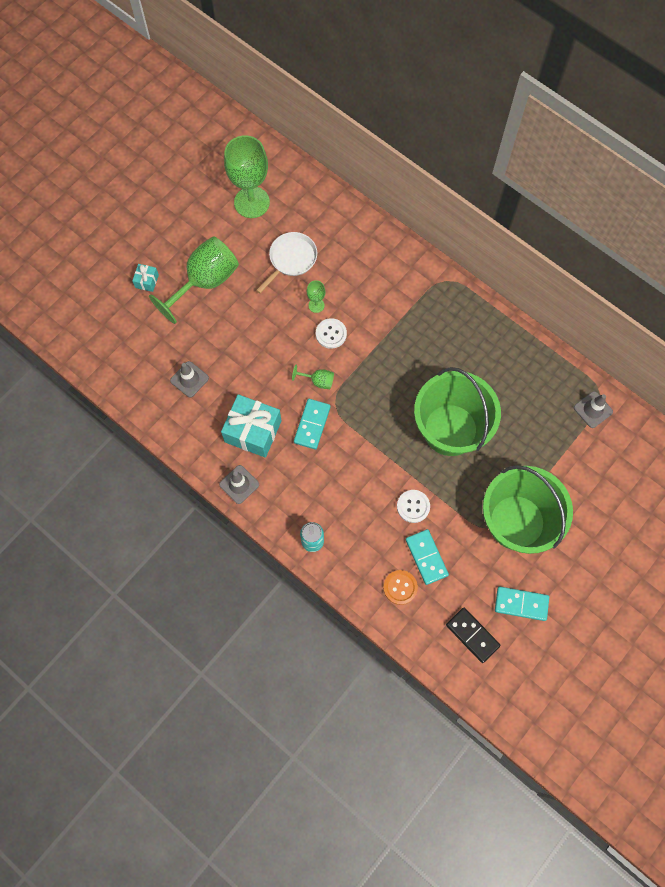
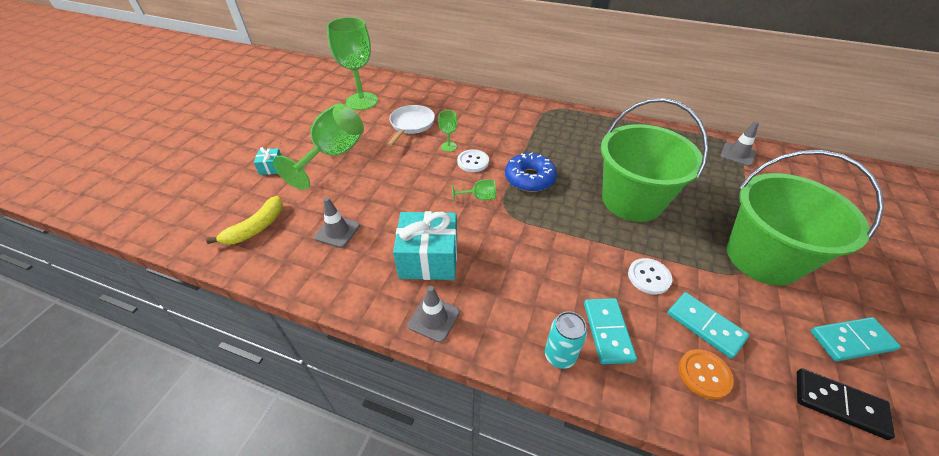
camera: 20 degrees left, 25 degrees down
(126, 353) = (256, 228): none -> yellow banana
(312, 425) = (492, 234): turquoise domino -> turquoise domino (608, 331)
(373, 373) = (529, 178): none -> blue donut

